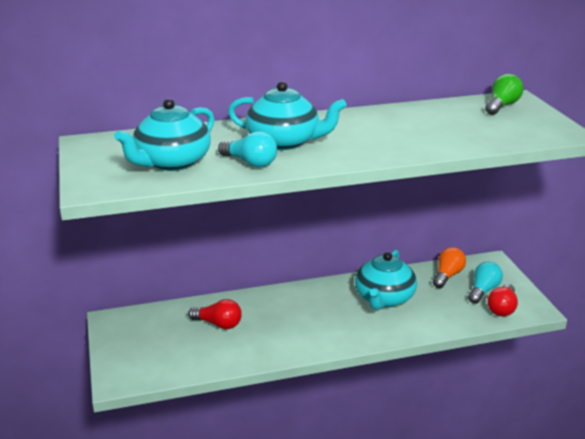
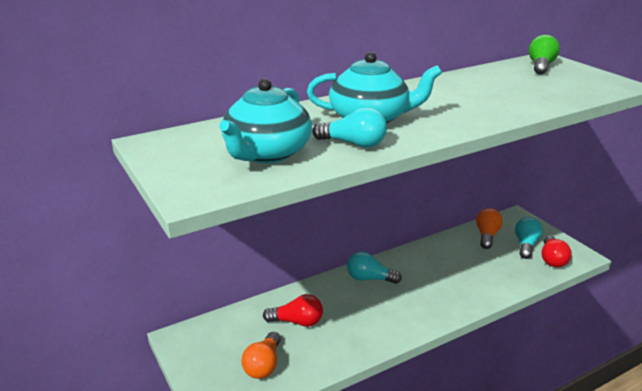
camera: 15 degrees left, 0 degrees up
(172, 354) = (263, 365): none -> orange light bulb
(305, 298) = (369, 278): none -> turquoise light bulb
(384, 298) = (443, 267): turquoise teapot -> none

